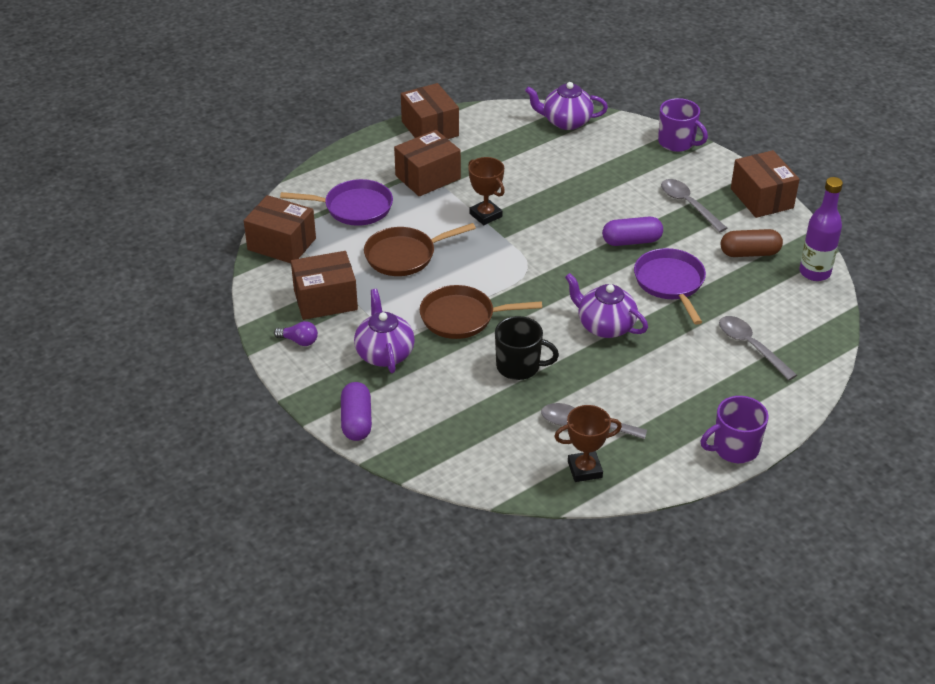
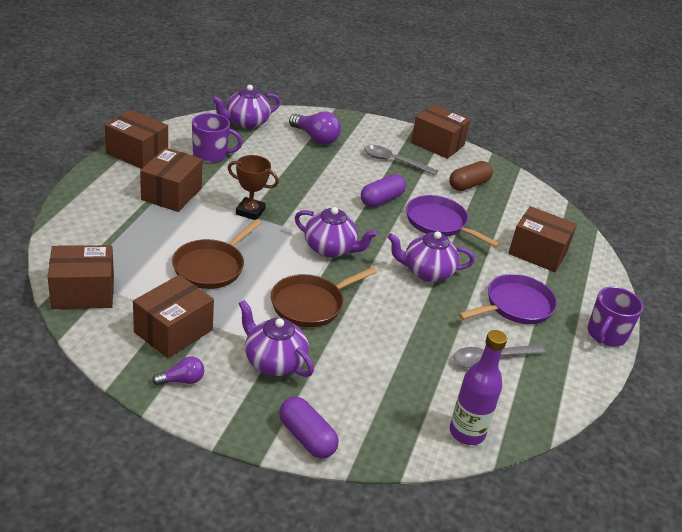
camera: 40 degrees left, 5 degrees down
(354, 208) = (126, 238): purple pan -> purple pan (515, 306)
(519, 366) = (396, 330): black mug -> none
(529, 274) = (330, 249): none -> purple teapot
(584, 469) = (528, 398): brown trophy -> none
(625, 156) = (315, 138): none -> purple light bulb
(677, 142) = (342, 119): purple mug -> purple mug (211, 154)
(751, 346) = (537, 252): grey spoon -> brown box
(814, 272) = (522, 186): purple bottle -> purple bottle (467, 432)

